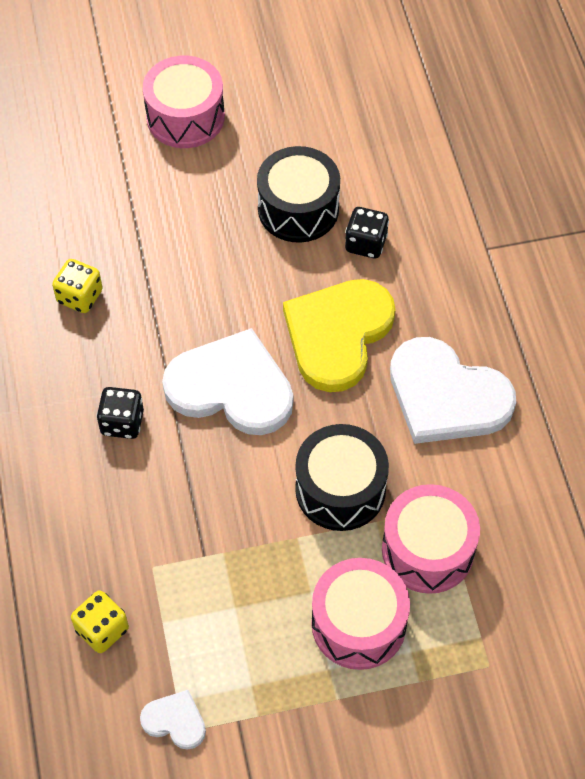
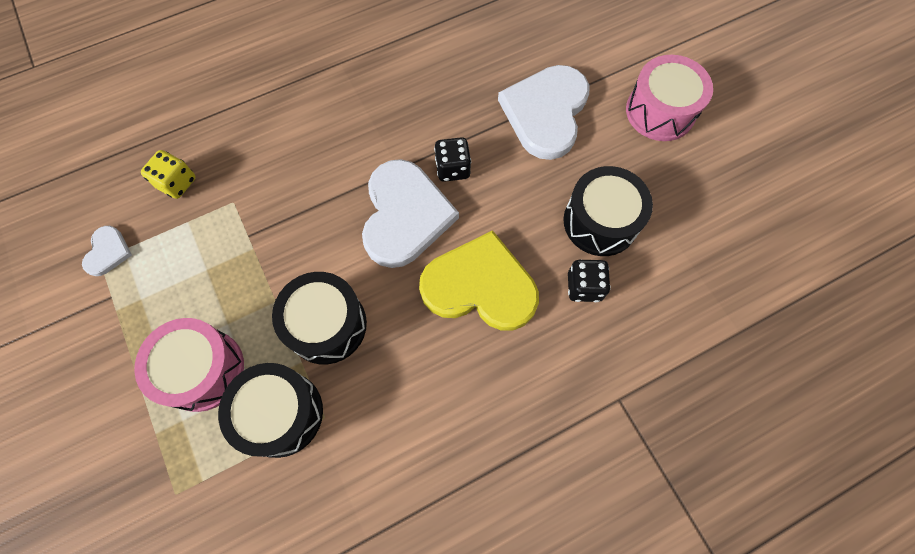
camera: 75 degrees right, 10 degrees up
(80, 296) = (458, 88): yellow dice -> none
(122, 422) = (353, 147): black dice -> black dice (452, 168)
(427, 550) = (281, 413): pink drum -> black drum
(446, 396) = (442, 396): white heart -> white heart (546, 112)

